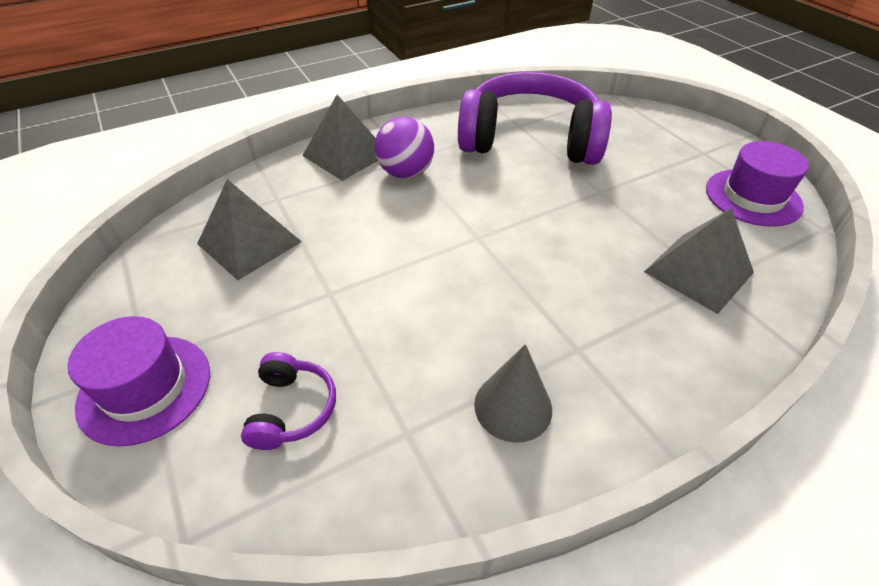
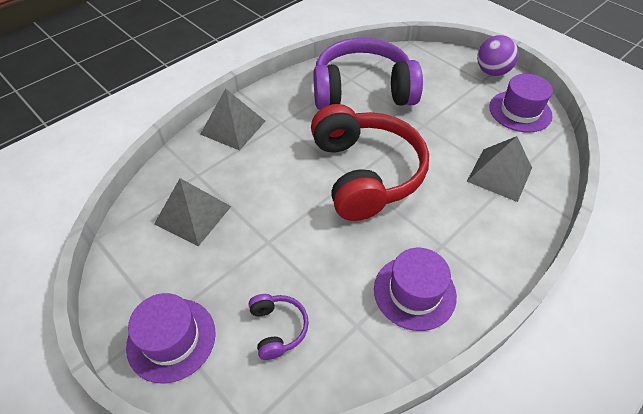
camera: 15 degrees left, 5 degrees up
(406, 173) = (283, 135): purple ball -> purple ball (492, 71)
(497, 235) = (365, 173): none -> red headphones
(513, 406) = (414, 292): grey cone -> purple hat

